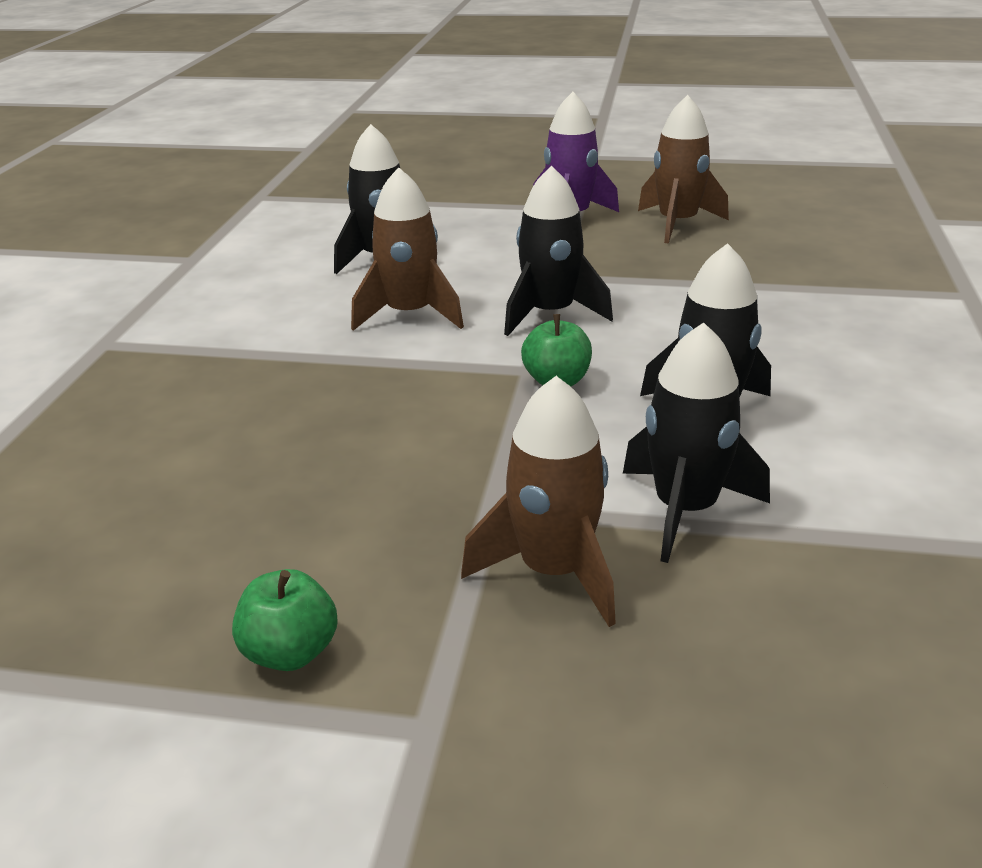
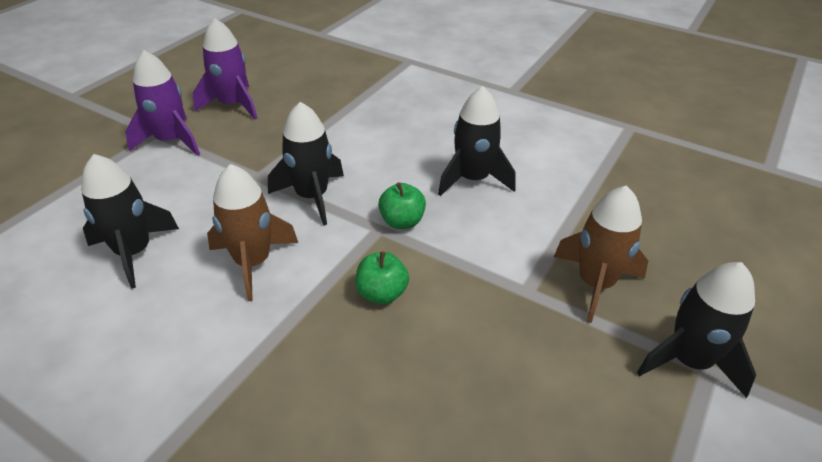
camera: 70 degrees left, 10 degrees up
(290, 652) = (641, 418): green apple -> green apple (382, 293)
(678, 224) = (233, 105): brown rocket -> purple rocket
(686, 510) = (558, 219): black rocket -> black rocket (689, 360)

